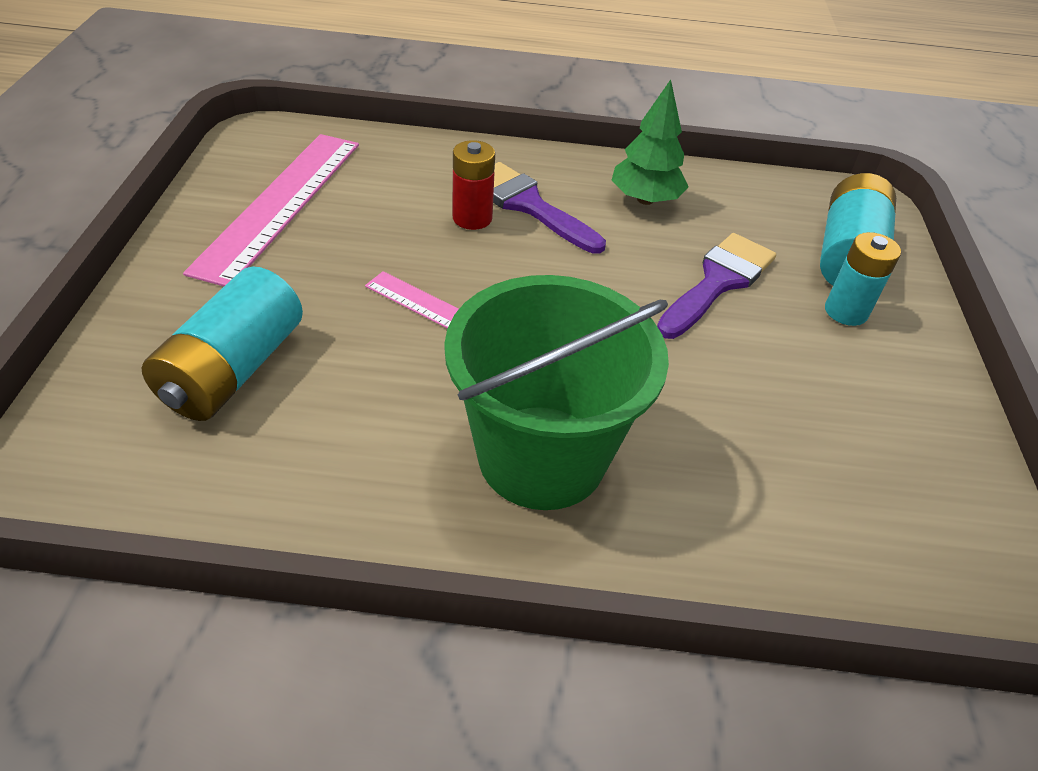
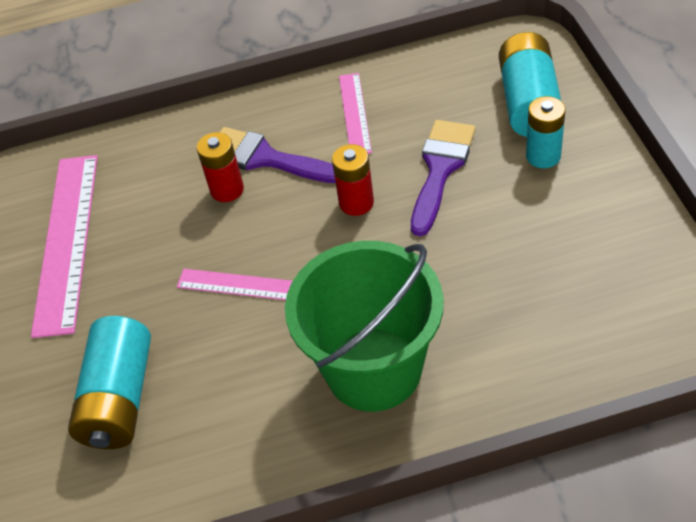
camera: 10 degrees left, 5 degrees up
(606, 279) = (356, 203): none -> red battery
(645, 199) = (354, 113): green tree -> pink ruler

